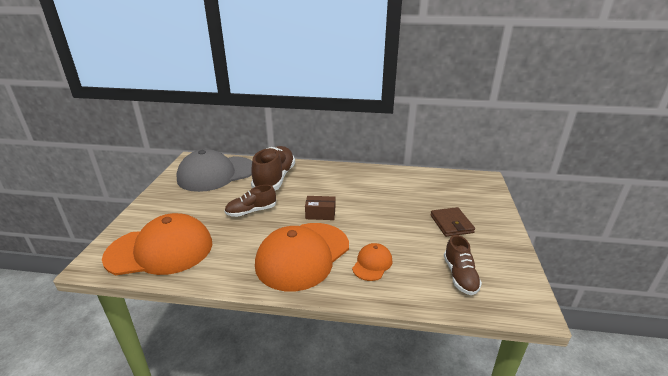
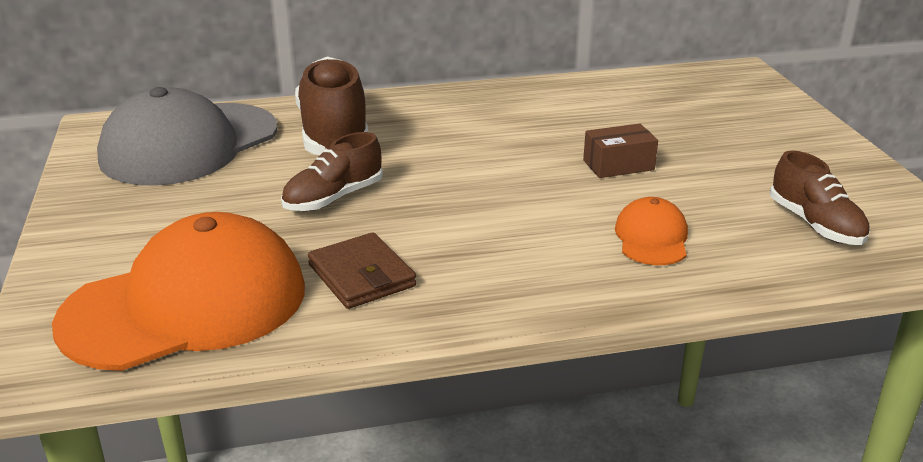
camera: 20 degrees left, 0 degrees up
(302, 255) = (508, 251): orange cap -> none
(320, 214) = (484, 177): brown box -> brown box (618, 165)
(451, 224) = (739, 150): brown wallet -> brown wallet (362, 275)

